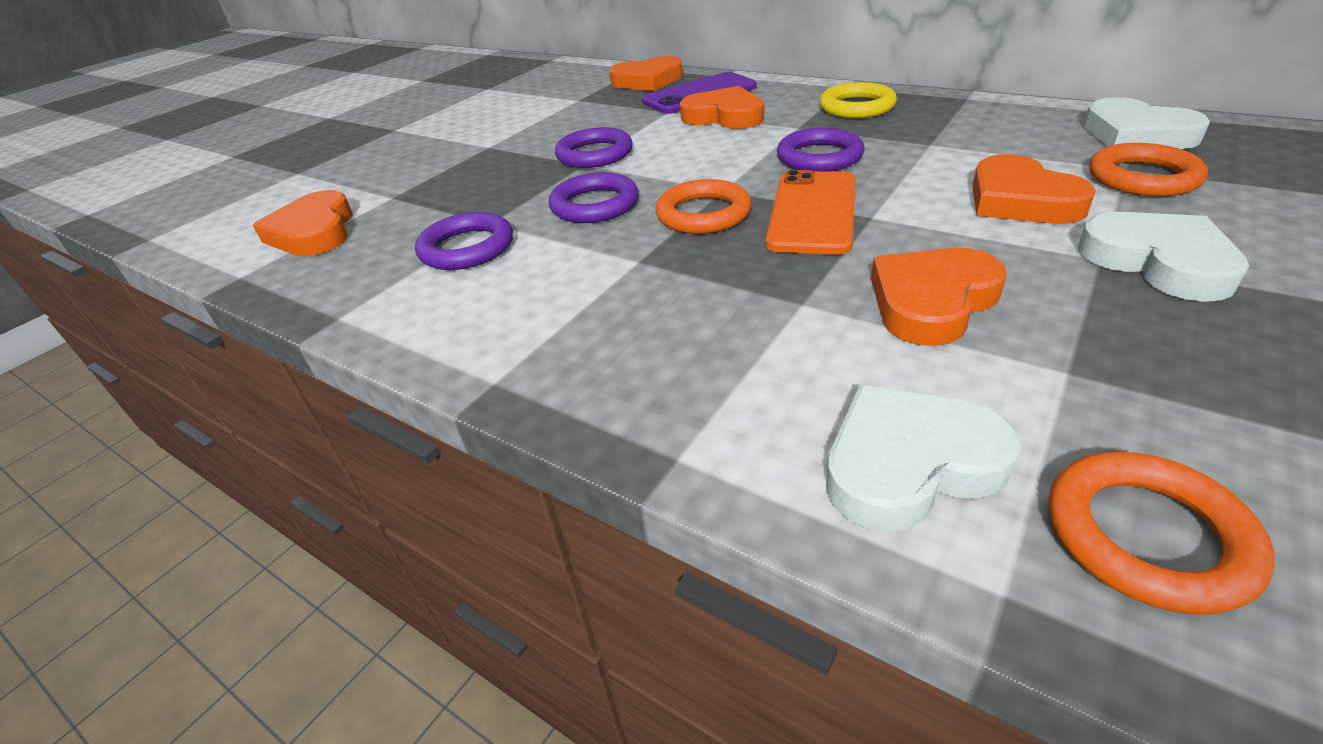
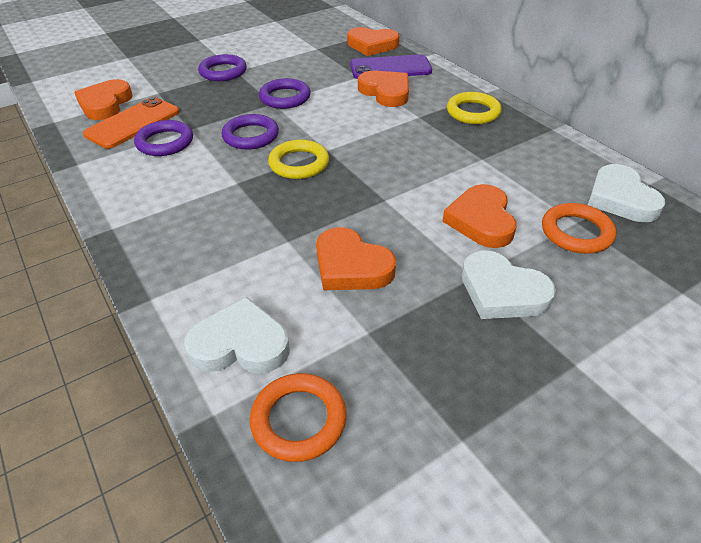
camera: 20 degrees right, 5 degrees up
(703, 214) = (299, 163): orange ring -> yellow ring
(812, 212) = (356, 184): orange phone -> orange phone (133, 123)
(819, 157) = (405, 145): purple ring -> purple ring (223, 72)
(932, 301) = (351, 266): orange heart -> orange heart turned 120 degrees counterclockwise
(1158, 262) = (502, 291): white heart -> white heart turned 135 degrees clockwise

